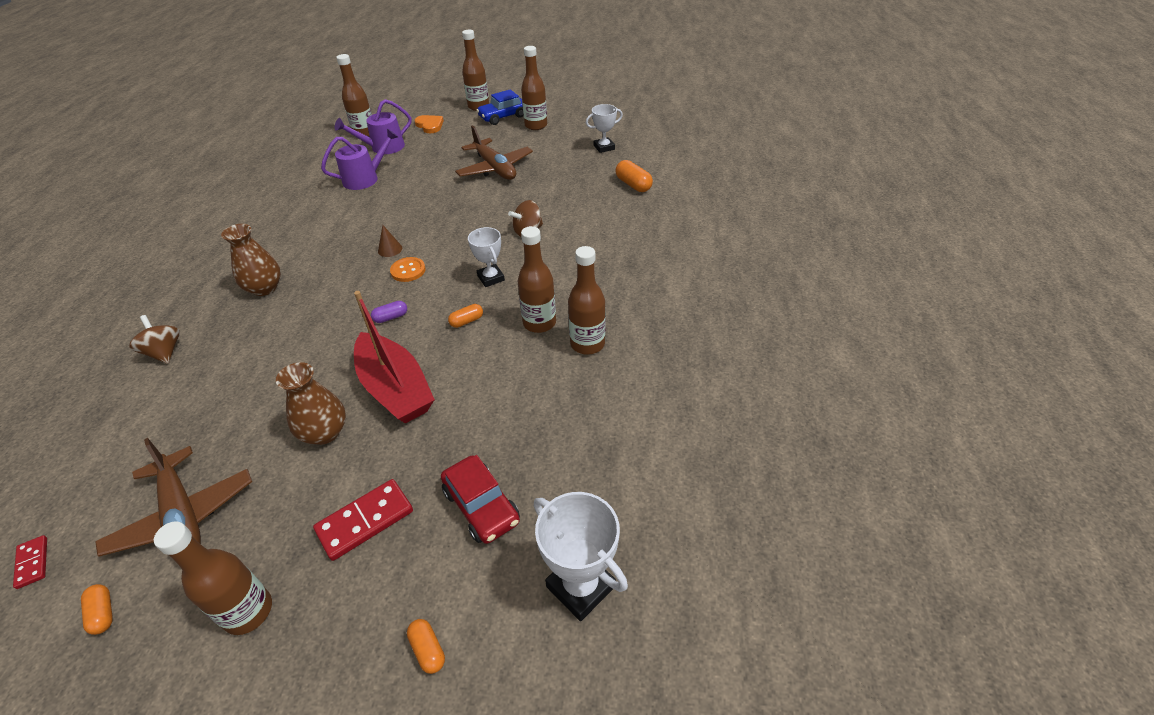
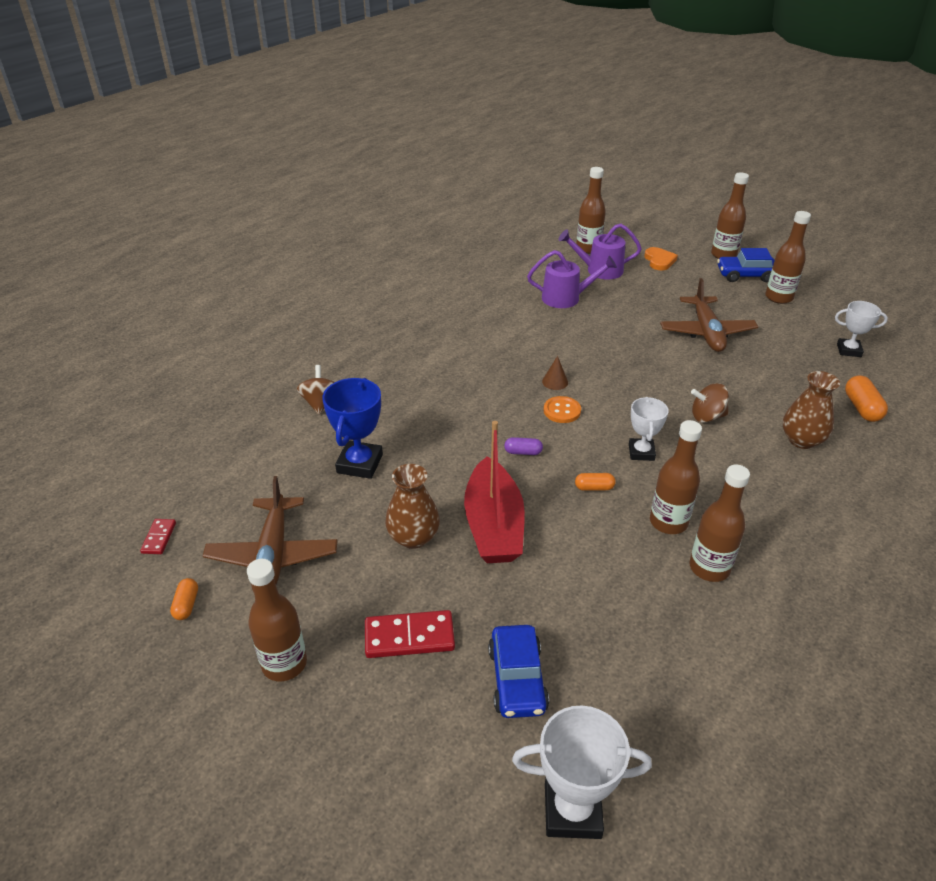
camera: 30 degrees right, 5 degrees down
(236, 391) = (359, 464): none -> blue trophy
(264, 288) = (425, 376): brown vase -> brown vase (801, 440)
(428, 650) = (406, 783): orange capsule -> none
(481, 506) = (517, 679): red car -> blue car
(580, 586) = (572, 810): white trophy -> white trophy turned 75 degrees counterclockwise

